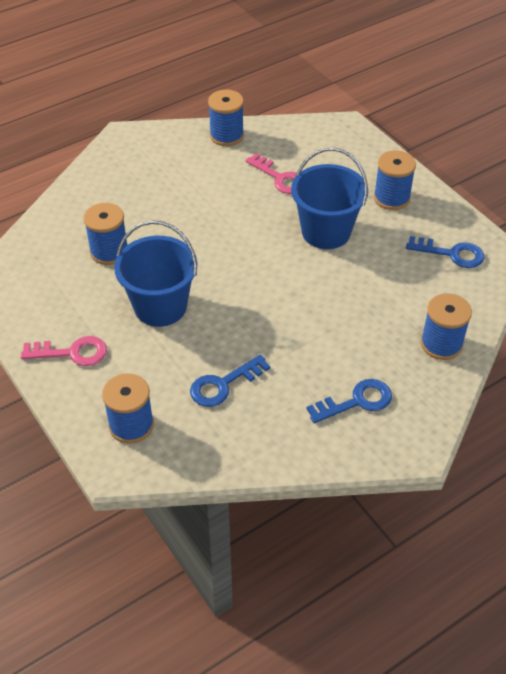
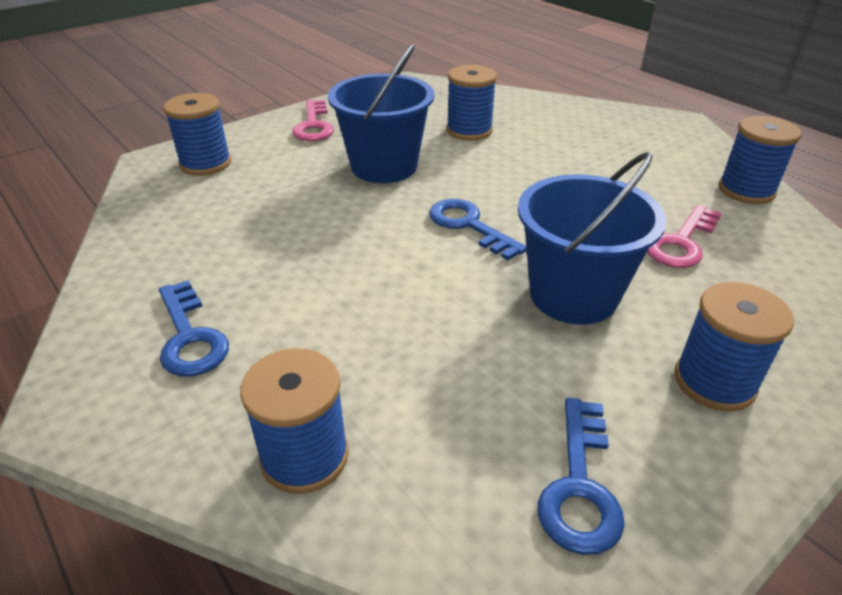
camera: 85 degrees right, 10 degrees down
(223, 385) = (251, 216): blue key -> blue key (469, 225)

